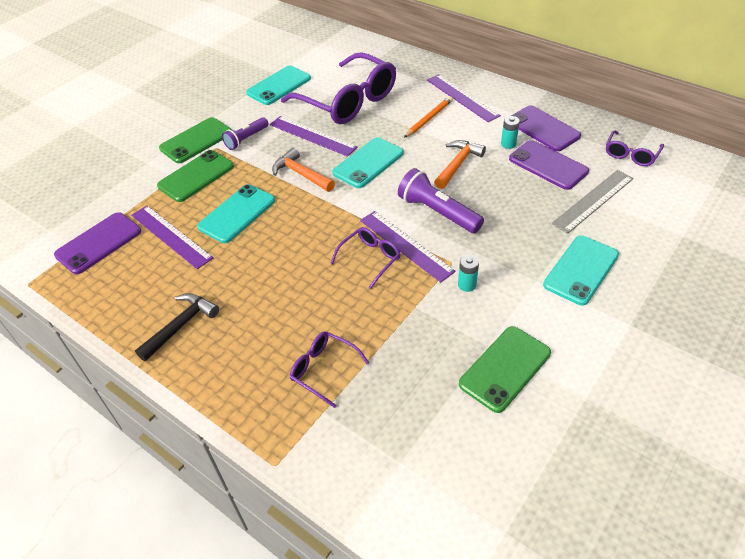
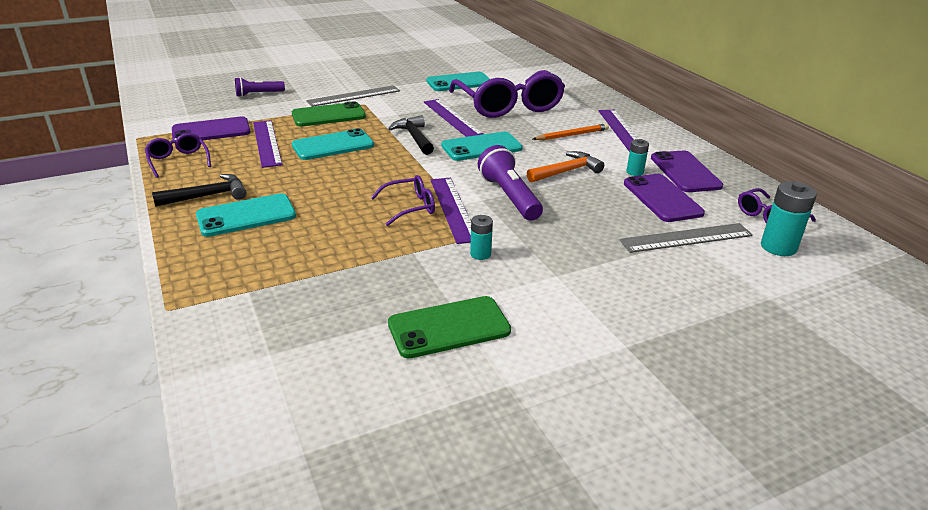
camera: 25 degrees right, 15 degrees down
(196, 141) = (354, 96): green phone -> grey ruler
(246, 139) = (394, 105): purple flashlight -> purple flashlight (258, 94)
(301, 174) = (414, 137): orange hammer -> black hammer
(323, 370) = (282, 263): purple glasses -> purple glasses (178, 161)
(581, 270) = (614, 284): turquoise phone -> turquoise phone (246, 216)
(656, 183) = (778, 247): none -> turquoise battery

